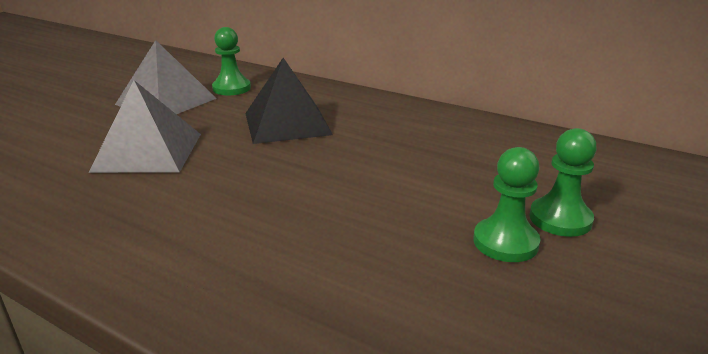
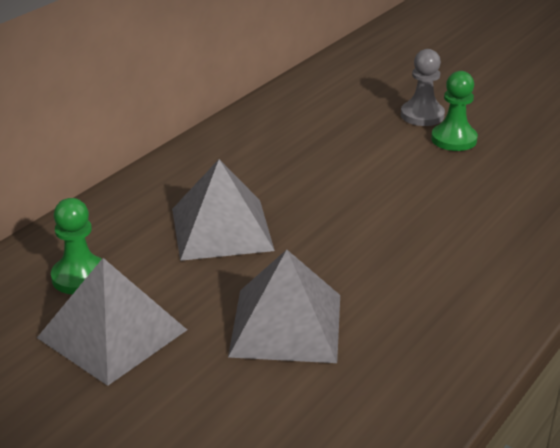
camera: 85 degrees left, 5 degrees up
(287, 123) = (221, 229): black pyramid -> grey pyramid
(560, 219) = (422, 115): green pawn -> grey pawn

